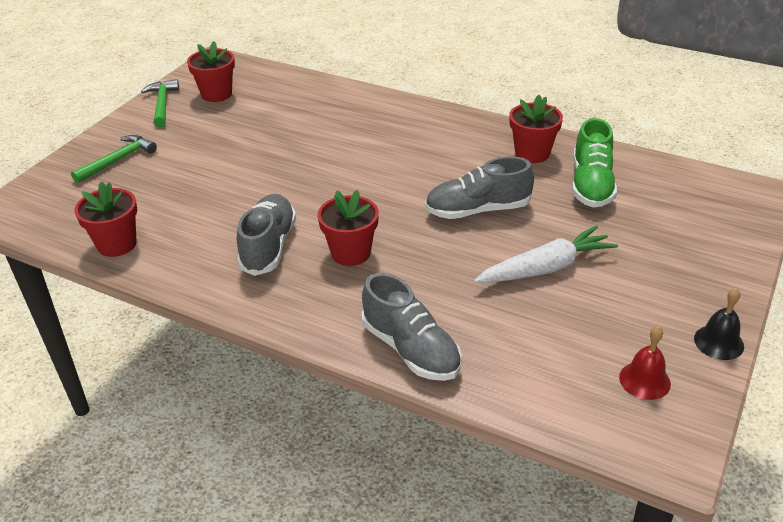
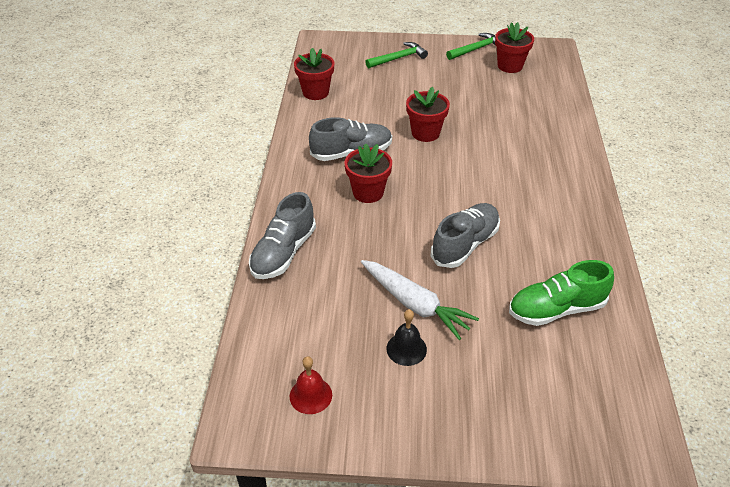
camera: 65 degrees right, 5 degrees up
(118, 160) = (398, 58): green hammer -> green hammer turned 45 degrees counterclockwise
(478, 210) = (465, 244): grey shoe -> grey shoe turned 75 degrees clockwise
(532, 153) = (574, 258): red flower pot -> red flower pot (425, 133)
(718, 342) = (382, 442): black bell -> black bell (406, 349)

